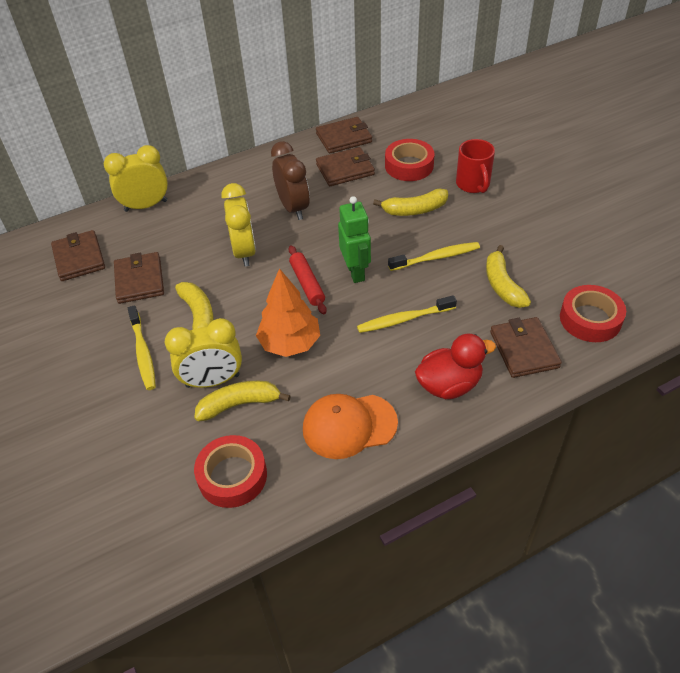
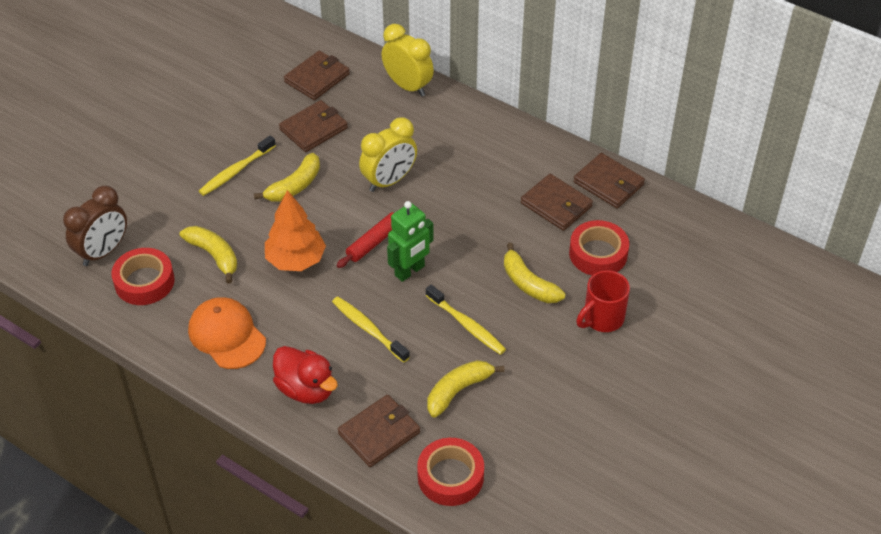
camera: 60 degrees right, 0 degrees up
(212, 381) = (229, 228): yellow clock -> none
(293, 208) = (471, 189): brown clock -> brown clock (103, 252)

